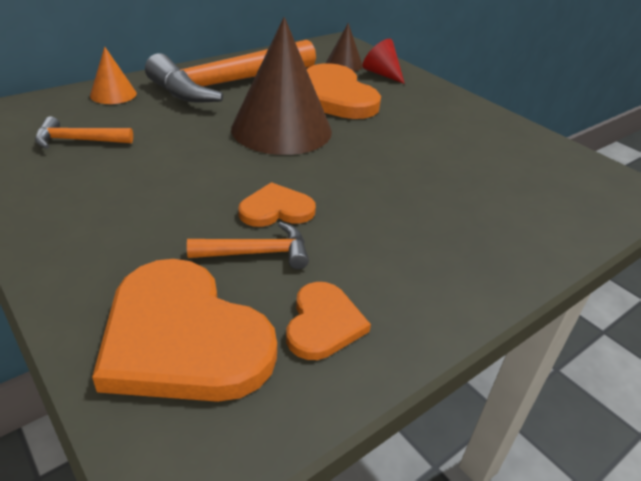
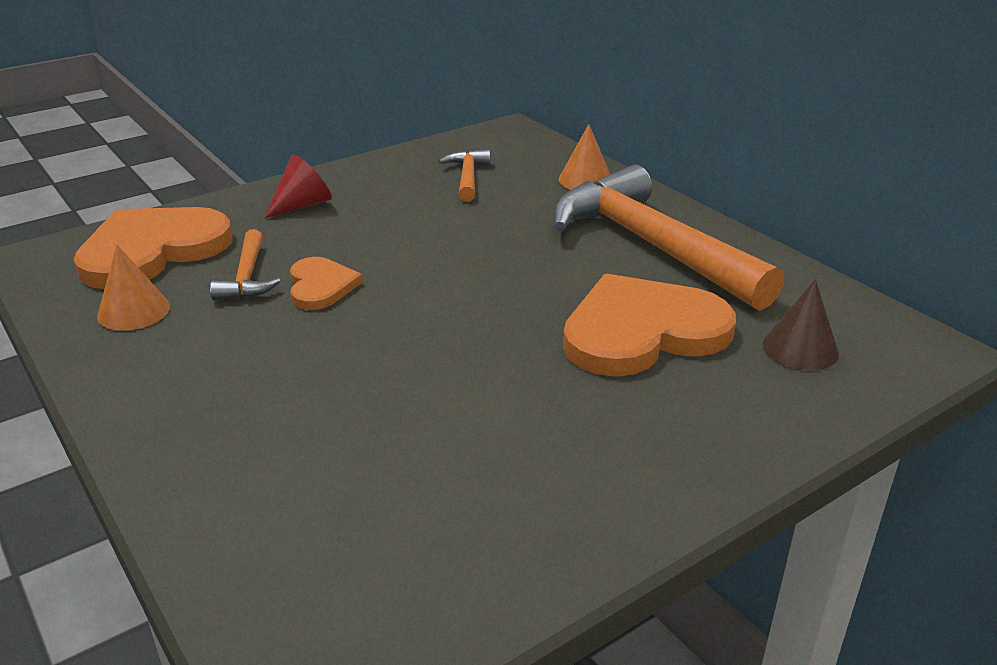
camera: 95 degrees right, 5 degrees down
(281, 129) = (514, 287): brown cone -> none
(323, 323) = (133, 311): orange heart -> orange cone
(382, 74) = (776, 391): red cone -> red cone (302, 205)

